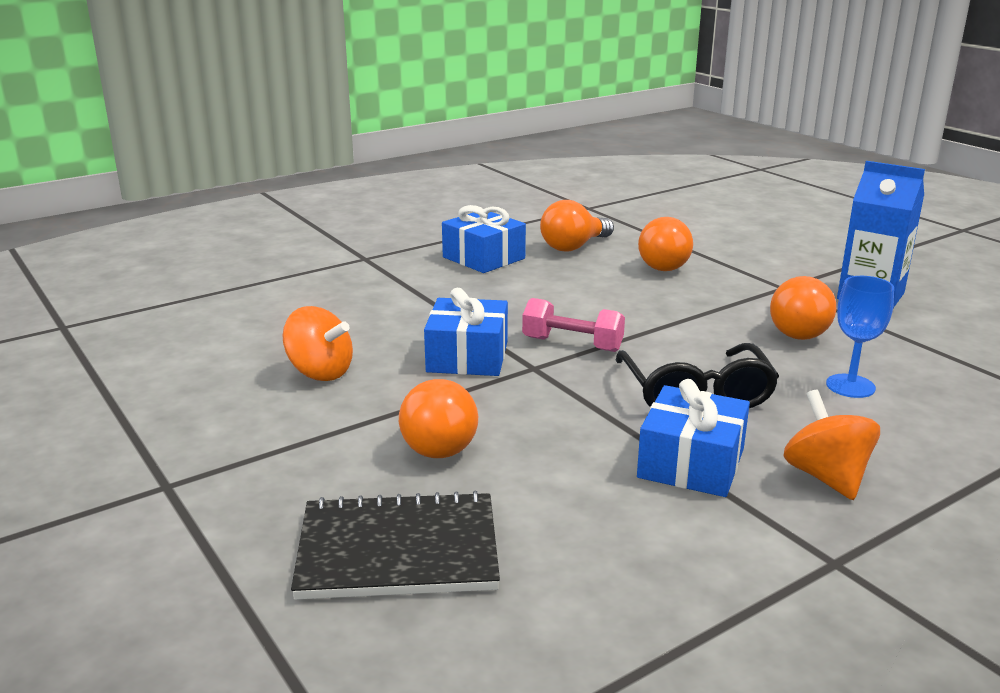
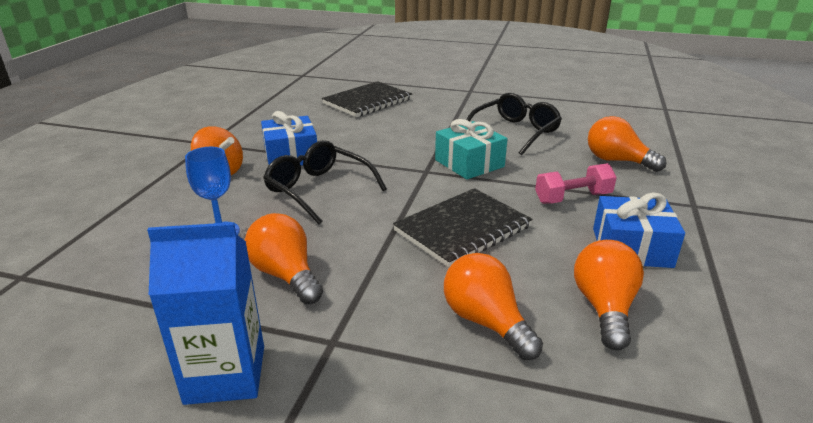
camera: 140 degrees right, 5 degrees up
(320, 372) = (515, 132): orange spinning top -> black glasses
(436, 442) = (410, 127): orange light bulb -> orange light bulb (617, 161)
(467, 357) = (469, 163): blue gift -> turquoise gift
(572, 344) = (428, 193): pink dumbbell -> pink dumbbell (573, 198)
(591, 307) = (463, 229): none -> black notebook

